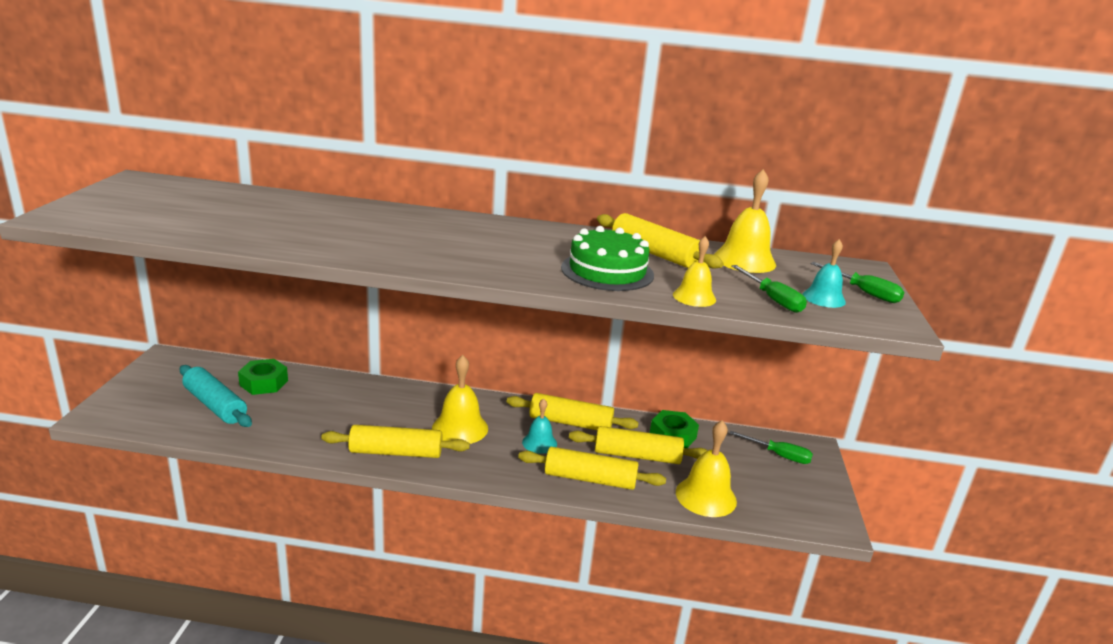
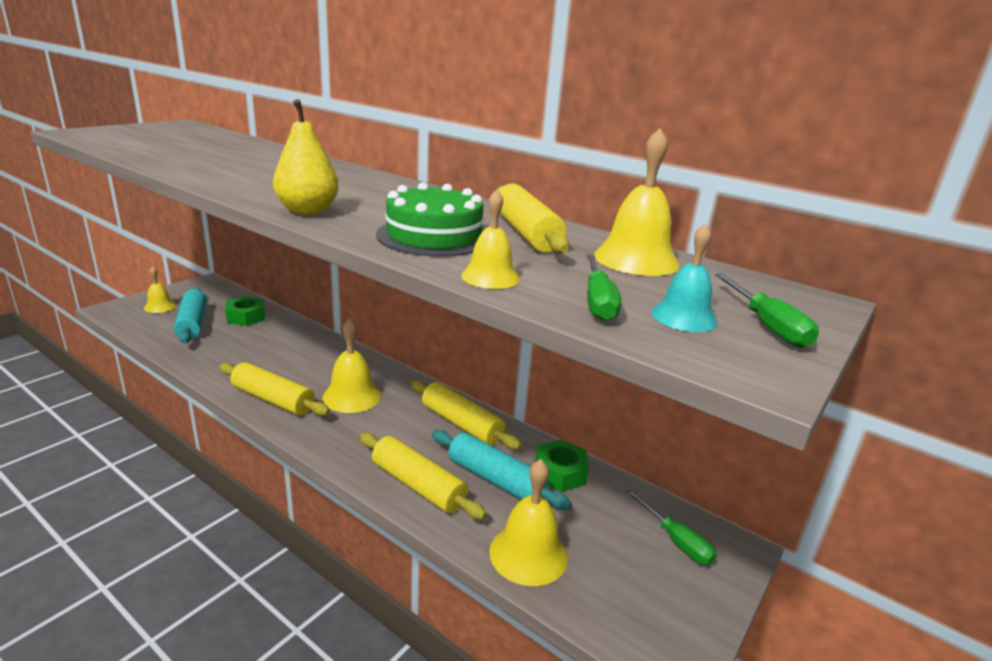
camera: 30 degrees right, 0 degrees up
(150, 397) = (160, 306): none -> yellow bell
(484, 269) = (307, 211): none -> yellow pear
(539, 443) = (408, 433): turquoise bell -> none
(637, 456) = (496, 479): yellow rolling pin -> turquoise rolling pin

